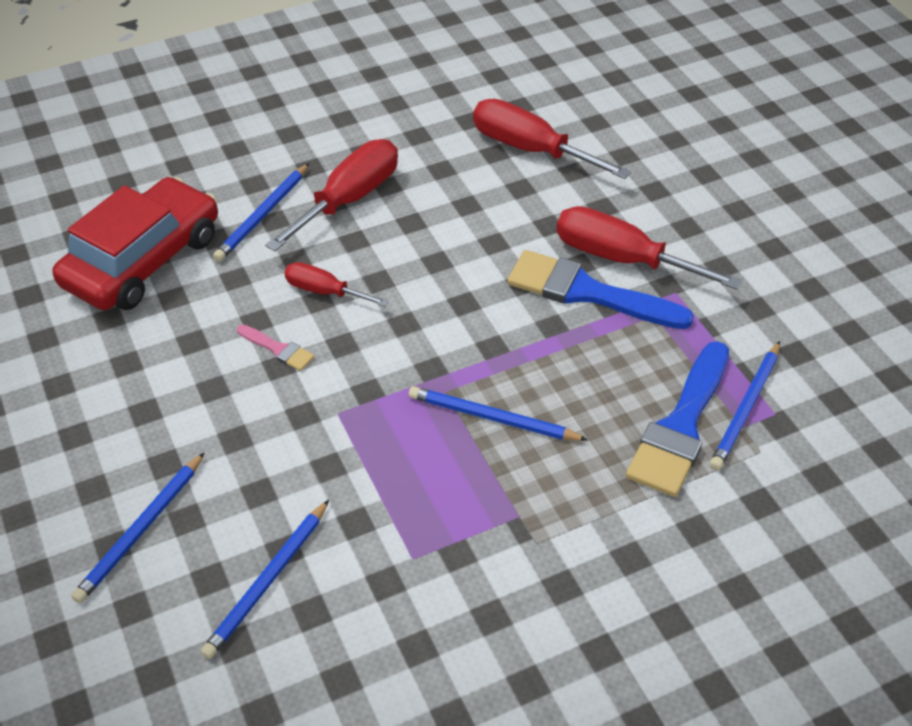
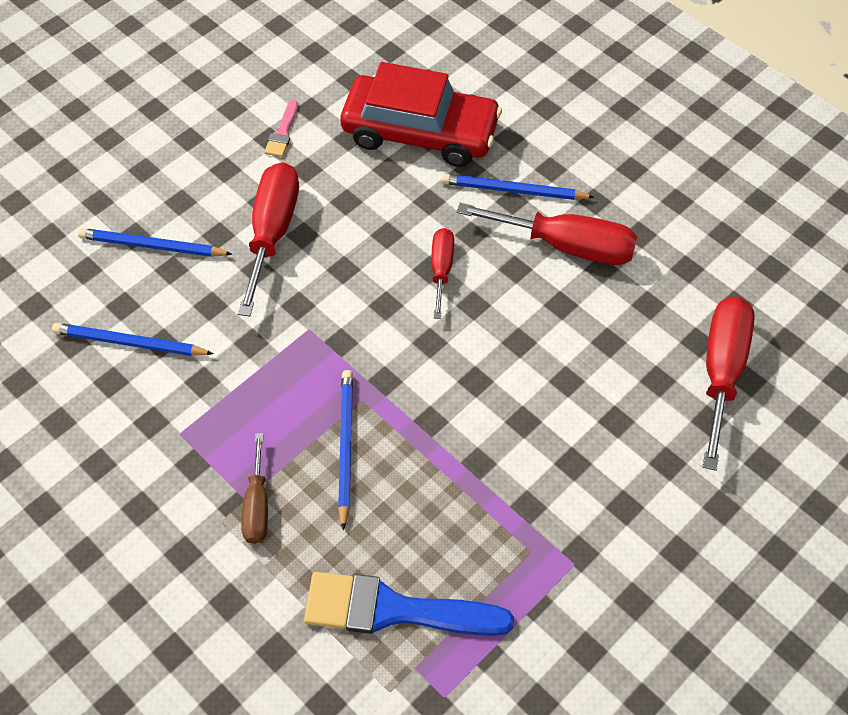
camera: 70 degrees right, 10 degrees up
(278, 349) = (361, 262): pink brush -> pink brush (282, 132)
(530, 507) = (257, 505): none -> brown screwdriver
(587, 292) = (536, 481): blue brush -> none
(622, 259) = (598, 501): red screwdriver -> red screwdriver (272, 233)
(746, 408) = (440, 666): blue pencil -> none

